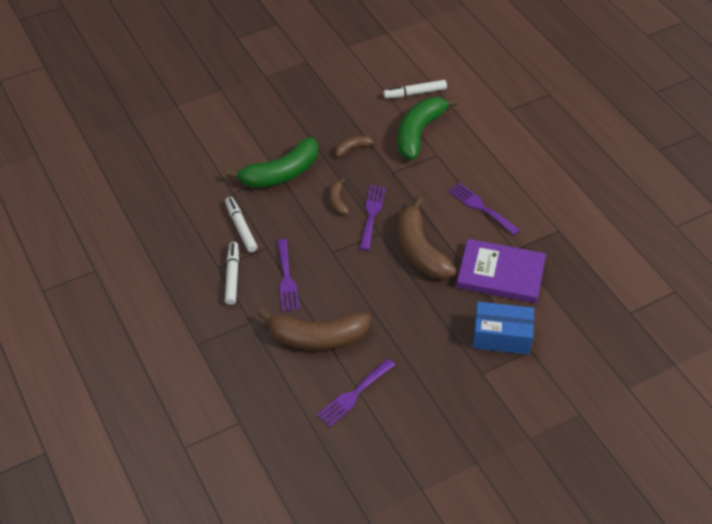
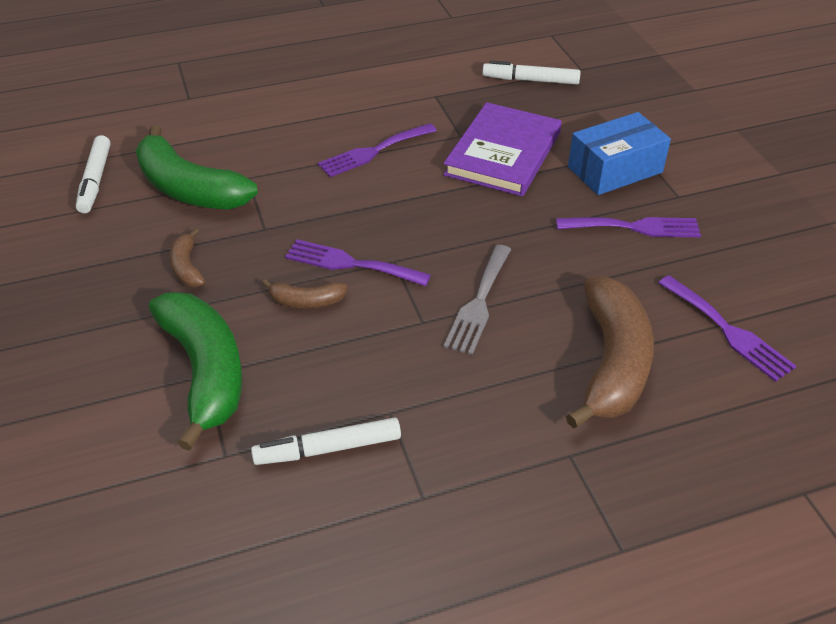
camera: 80 degrees left, 5 degrees down
(232, 276) = (454, 474): white marker -> white marker (530, 80)
(286, 279) = (473, 390): purple fork -> purple fork (634, 227)
(352, 275) = (479, 303): none -> grey fork
(420, 250) = (442, 221): brown banana -> none
(501, 336) = (615, 169): blue box -> blue box turned 45 degrees clockwise

